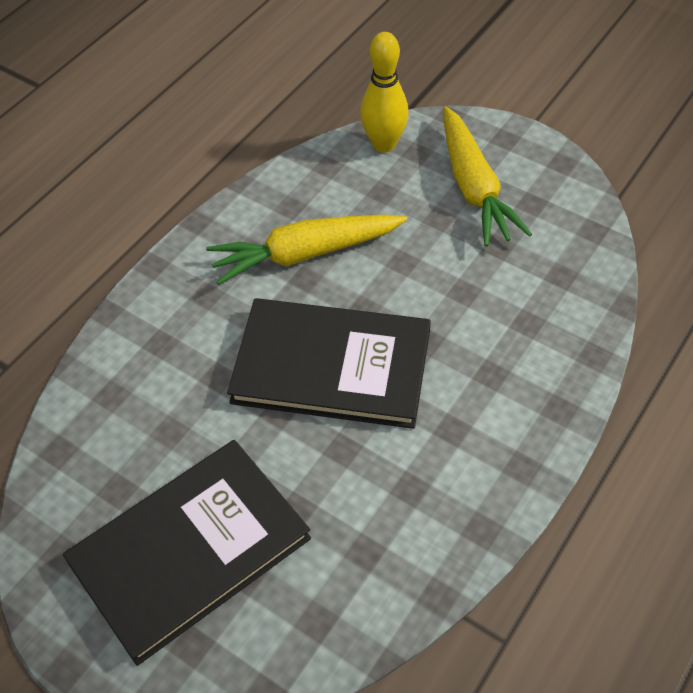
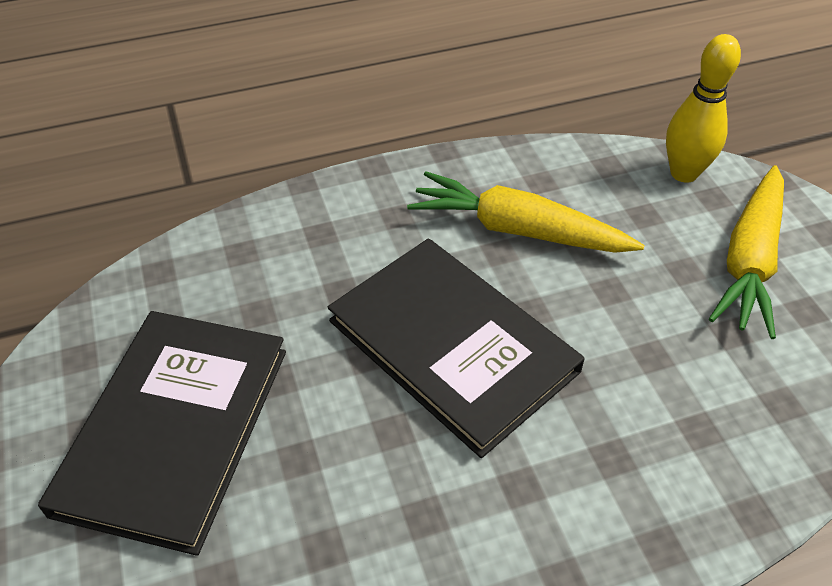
camera: 35 degrees right, 5 degrees down
(190, 550) = (174, 429): black book -> black book turned 75 degrees counterclockwise

